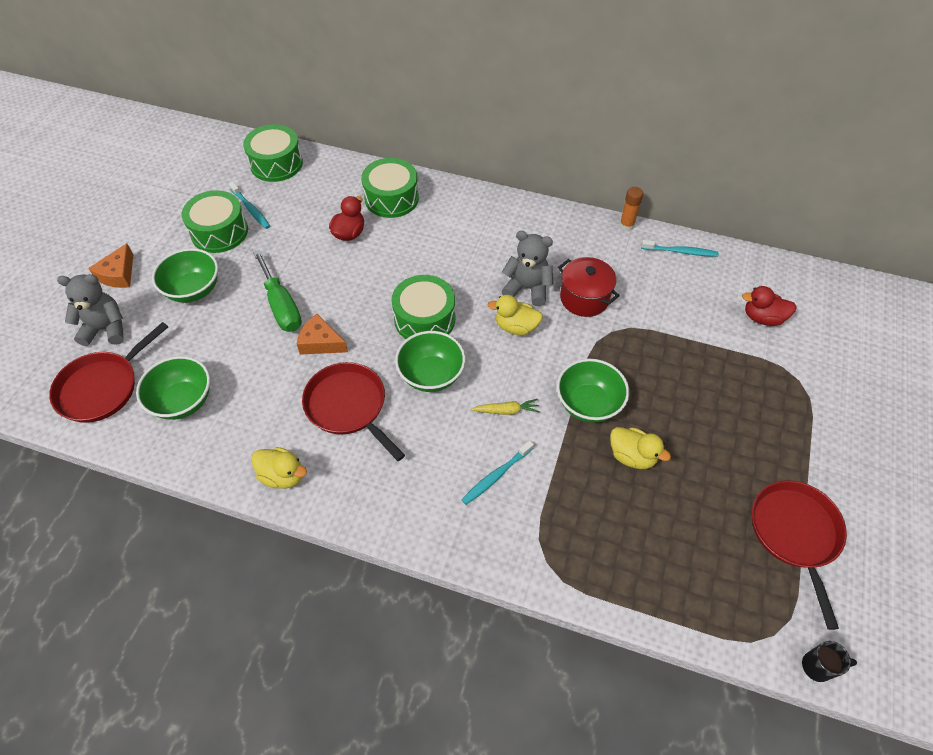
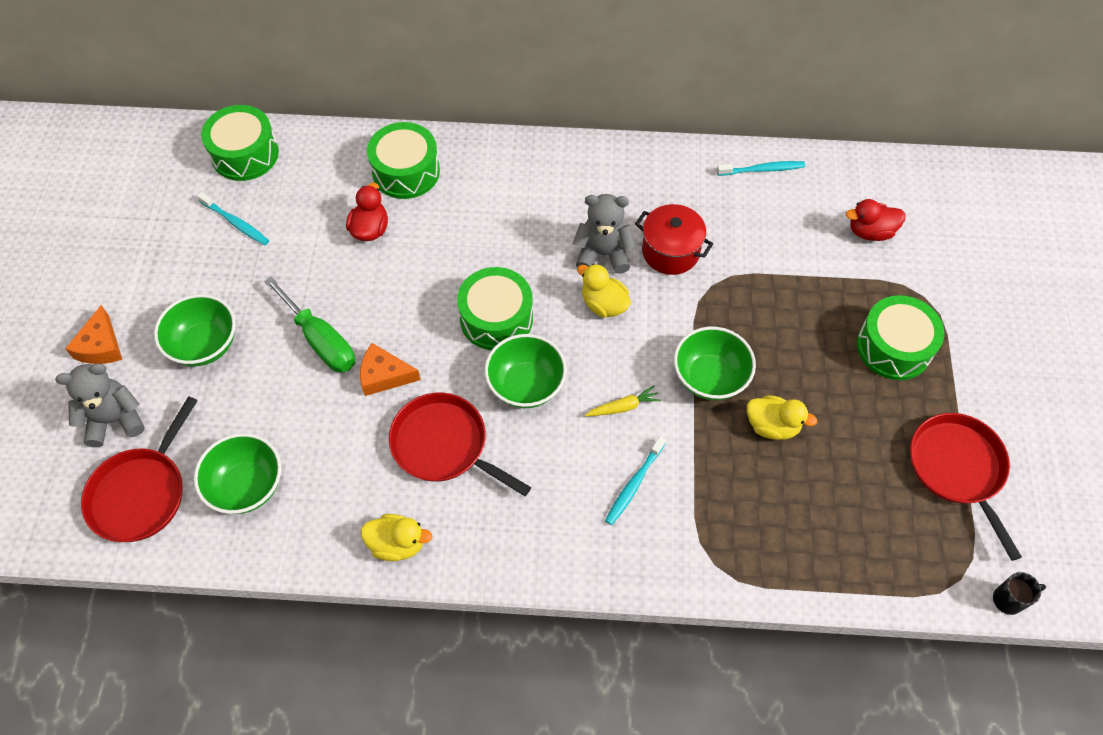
camera: 15 degrees left, 5 degrees up
(219, 232) = (207, 262): green drum -> green drum (893, 347)
(516, 327) = (604, 304): yellow duck -> yellow duck turned 45 degrees clockwise
(626, 225) = (693, 149): orange glue stick -> none

